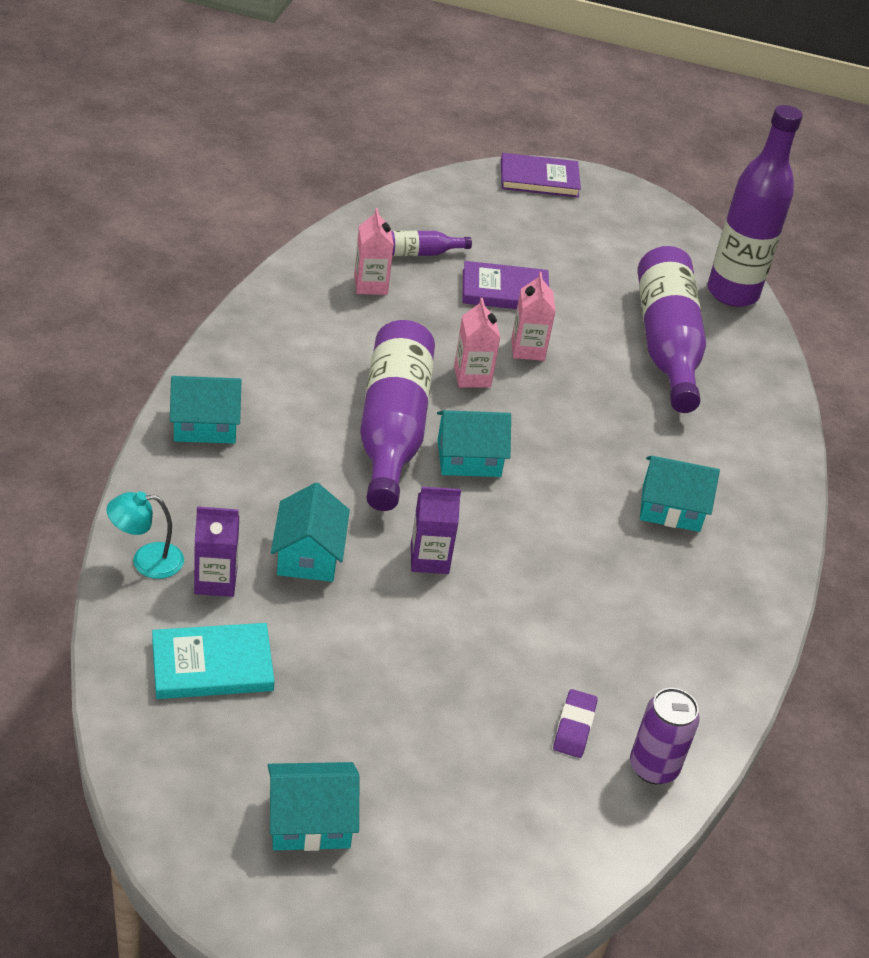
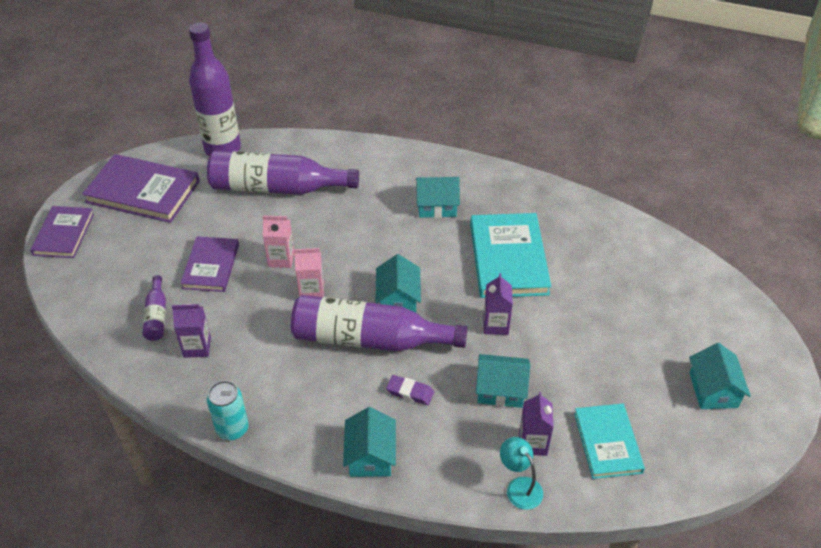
camera: 80 degrees left, 5 degrees up
(147, 561) = (519, 487): turquoise lamp -> turquoise lamp turned 150 degrees clockwise
(249, 315) = (232, 429): none -> turquoise can
(370, 285) = (197, 347): pink carton -> purple carton
(570, 585) = (508, 258): none -> turquoise book
(574, 727) = (616, 267): purple eraser -> purple eraser (410, 392)
(627, 231) = (143, 192): none -> purple book
(653, 767) = (636, 238): purple can -> none
(671, 508) = (437, 206): turquoise house -> turquoise house turned 75 degrees clockwise

